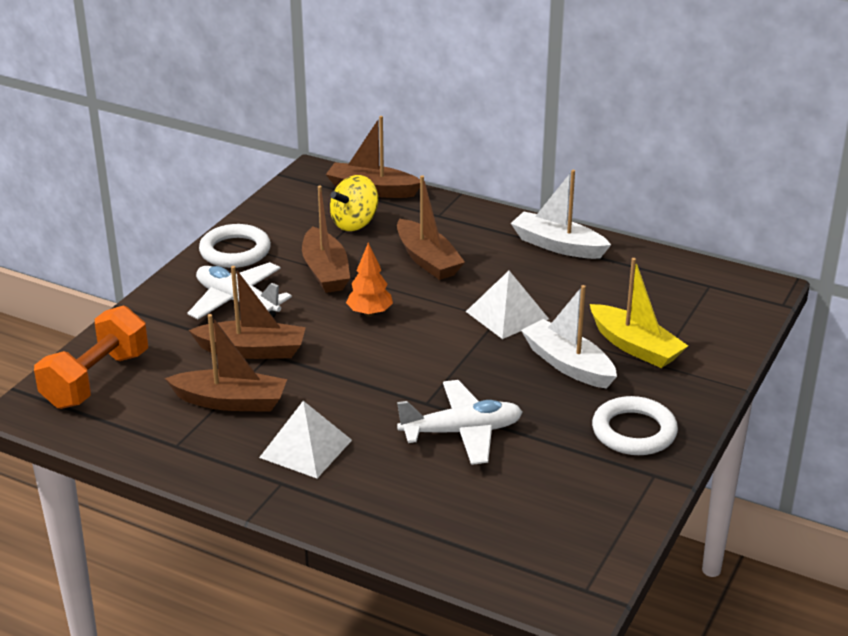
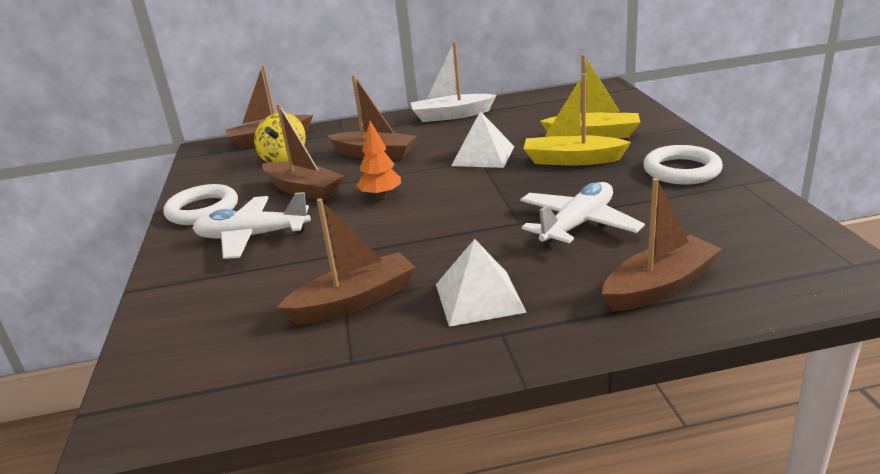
camera: 35 degrees left, 5 degrees down
(96, 380) = (182, 355): orange dumbbell -> none
(252, 350) = (317, 259): brown boat -> brown boat (659, 286)
(568, 364) = (572, 160): white boat -> yellow boat

